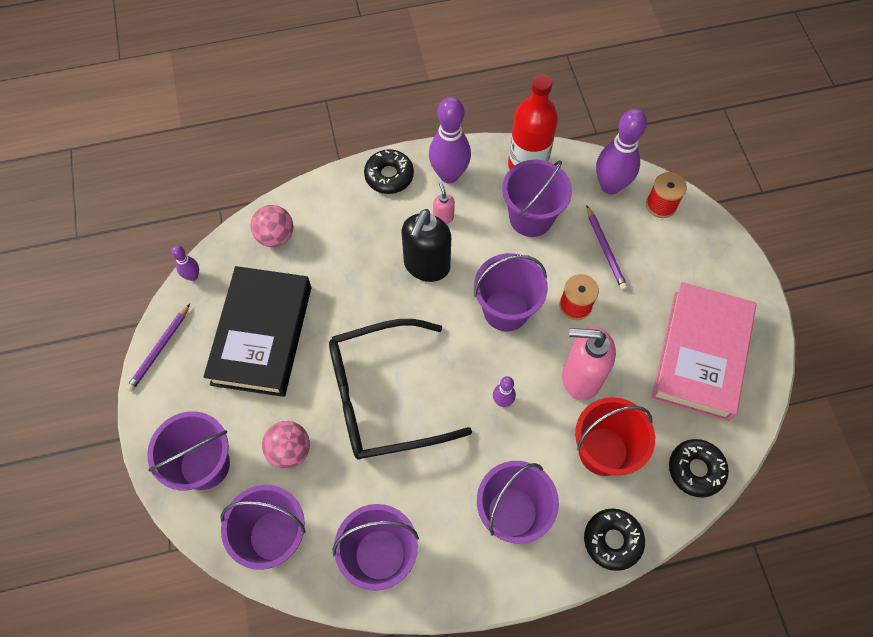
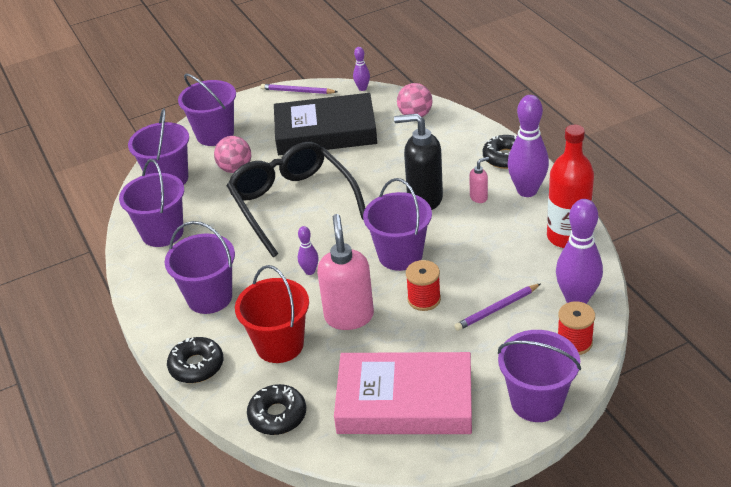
camera: 80 degrees right, 25 degrees down
(531, 217) = (507, 251): purple bucket -> purple bucket (536, 401)

